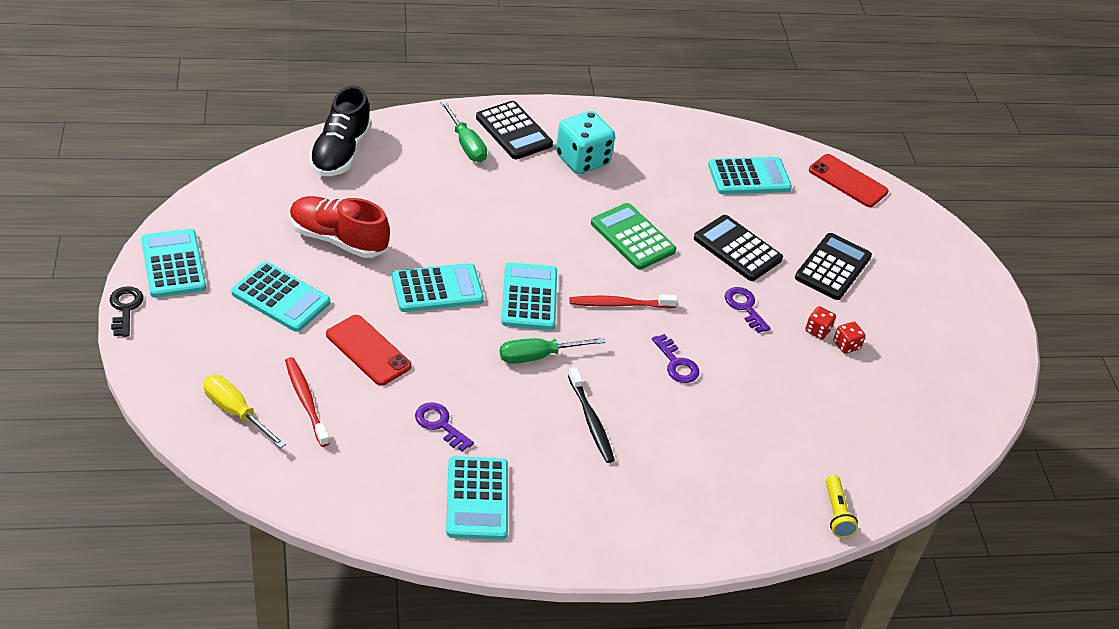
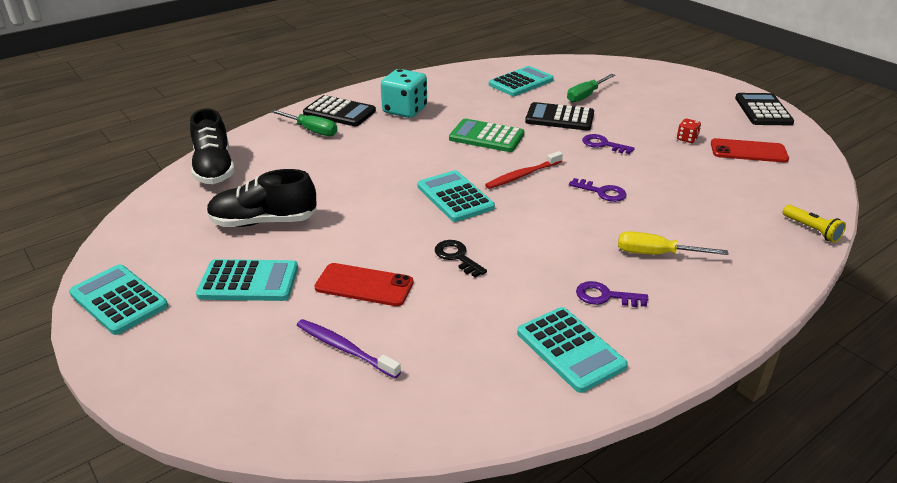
camera: 25 degrees left, 10 degrees down
(125, 308) = (92, 357): black key -> black key (457, 257)
(235, 412) = (284, 391): yellow screwdriver -> yellow screwdriver (656, 254)
(306, 401) = (344, 349): red toothbrush -> purple toothbrush
(338, 239) = (264, 222): red shoe -> black shoe
(437, 289) = (379, 220): turquoise calculator -> none
(440, 424) = (480, 310): purple key -> purple key (605, 296)
(538, 356) = (503, 229): green screwdriver -> green screwdriver (586, 96)
(591, 421) = (589, 252): black toothbrush -> none
(818, 330) = (661, 138): red dice -> none
(833, 267) = (626, 105): black calculator -> black calculator (763, 110)
(847, 181) = (579, 65): red phone -> red phone (748, 151)

